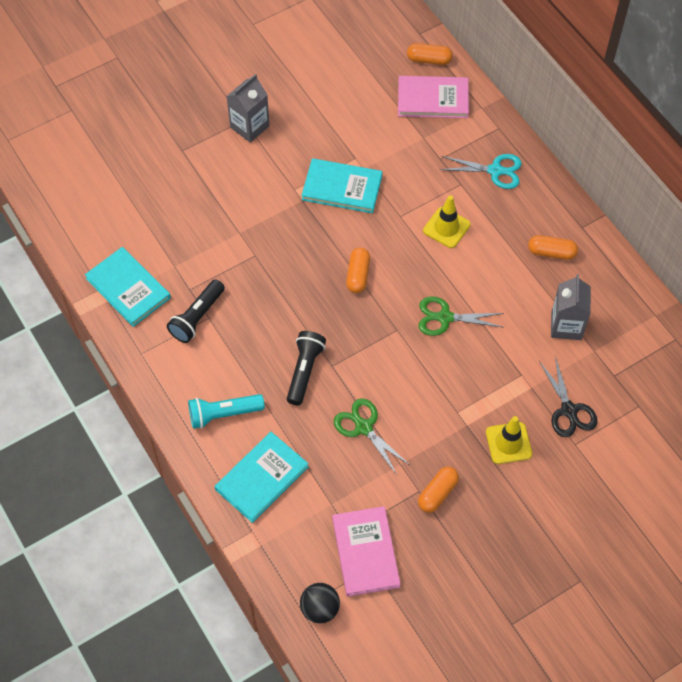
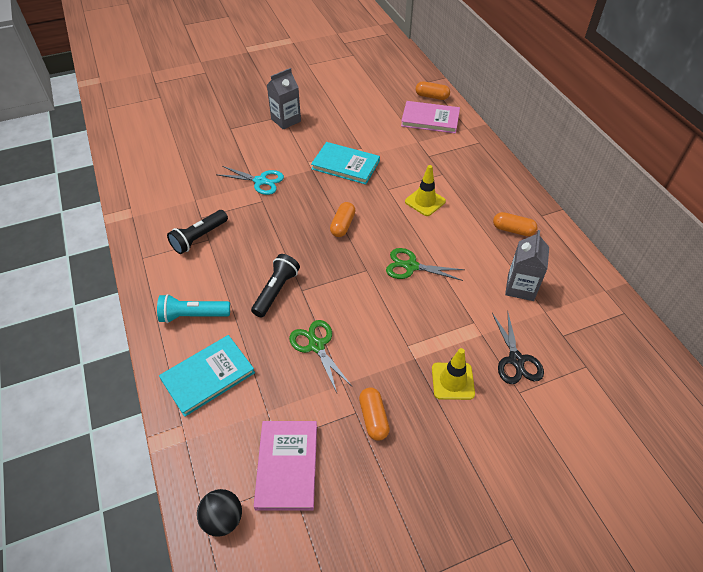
camera: 10 degrees right, 10 degrees down
(128, 288) = (152, 210): turquoise book -> none
(437, 493) = (373, 418): orange capsule -> orange capsule turned 60 degrees counterclockwise
(495, 171) = (472, 168): turquoise scissors -> turquoise scissors (260, 181)

